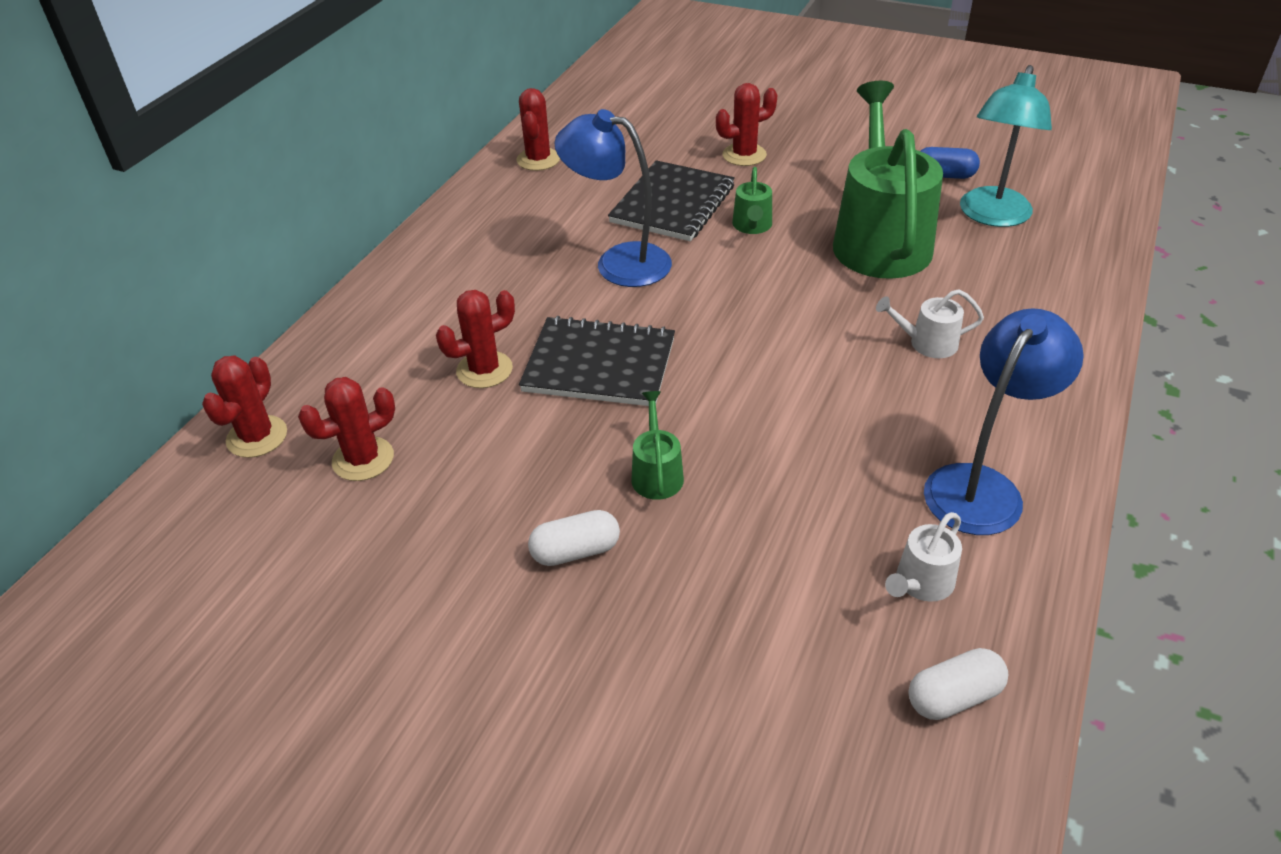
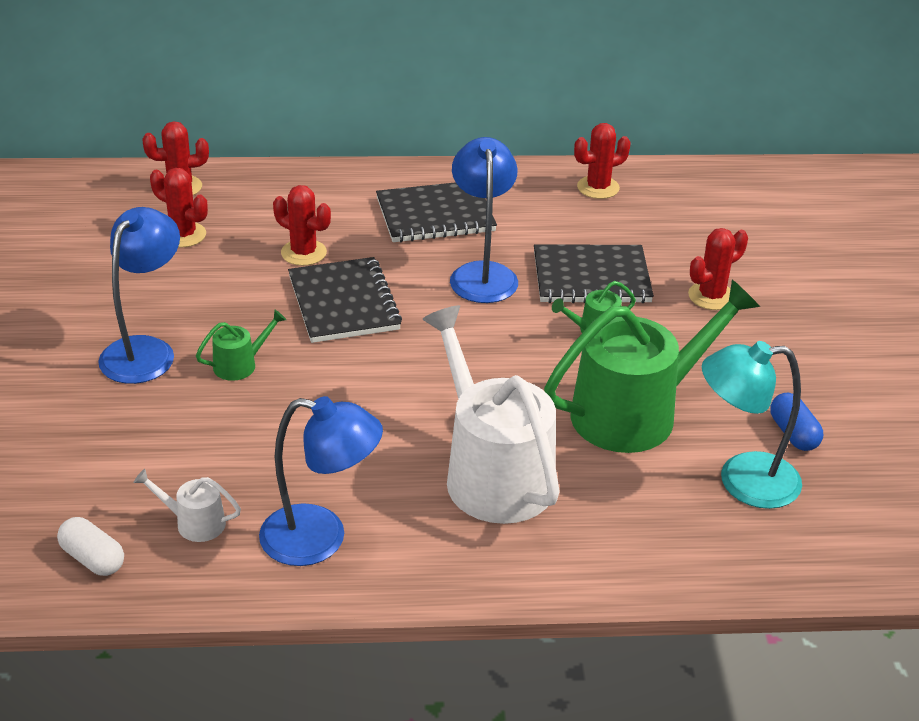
camera: 60 degrees right, 5 degrees down
(496, 262) = (435, 215): none -> black notebook
(575, 551) = (145, 350): white capsule -> blue lamp
(744, 155) = (711, 296): red cactus -> red cactus turned 75 degrees counterclockwise
(927, 343) = (493, 473): white watering can -> white watering can, size x2.38

